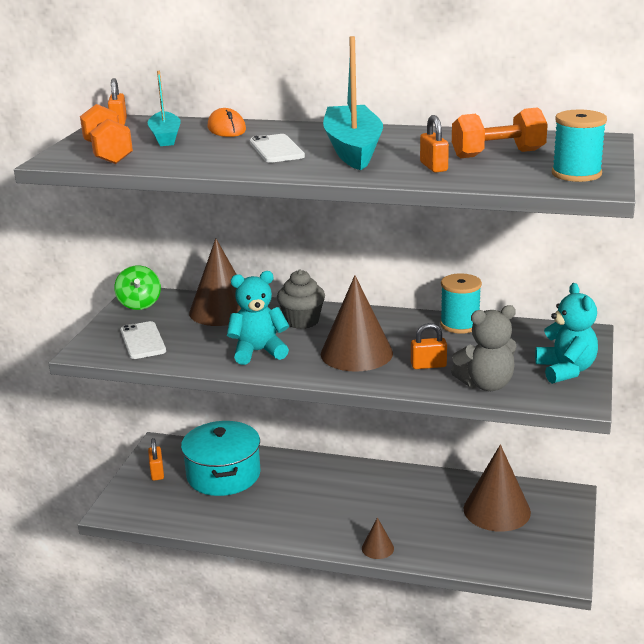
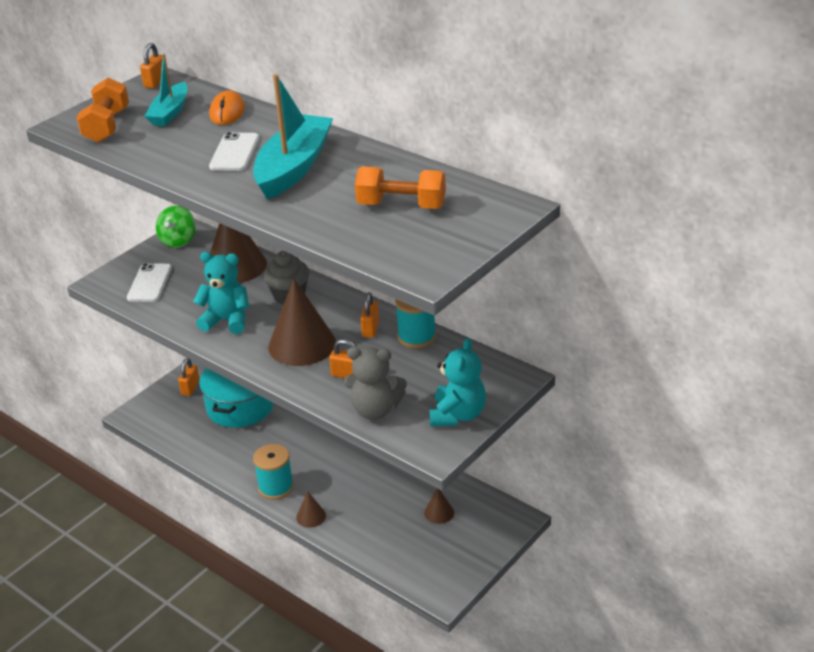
camera: 25 degrees right, 10 degrees up
(433, 167) = (328, 210): orange padlock -> orange padlock (370, 329)
(497, 510) = (439, 512): brown cone -> brown cone, size x0.47
(576, 174) = (431, 251): turquoise spool -> turquoise spool (276, 487)

